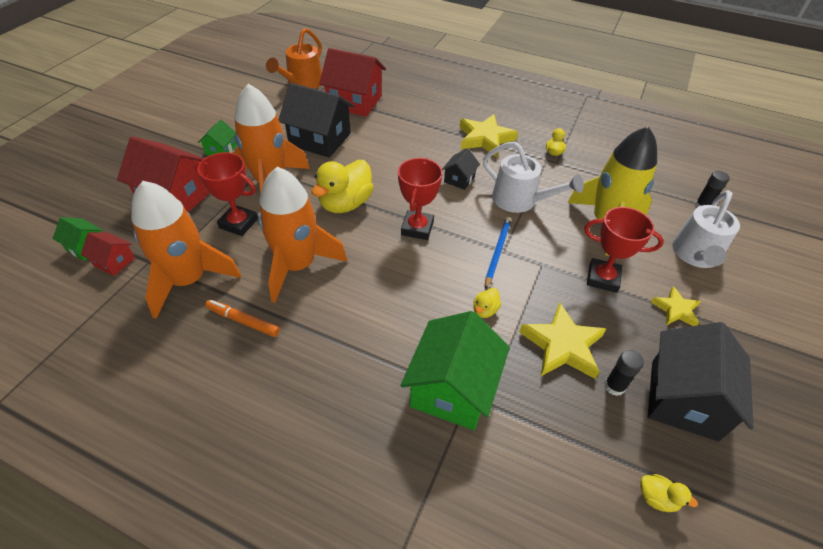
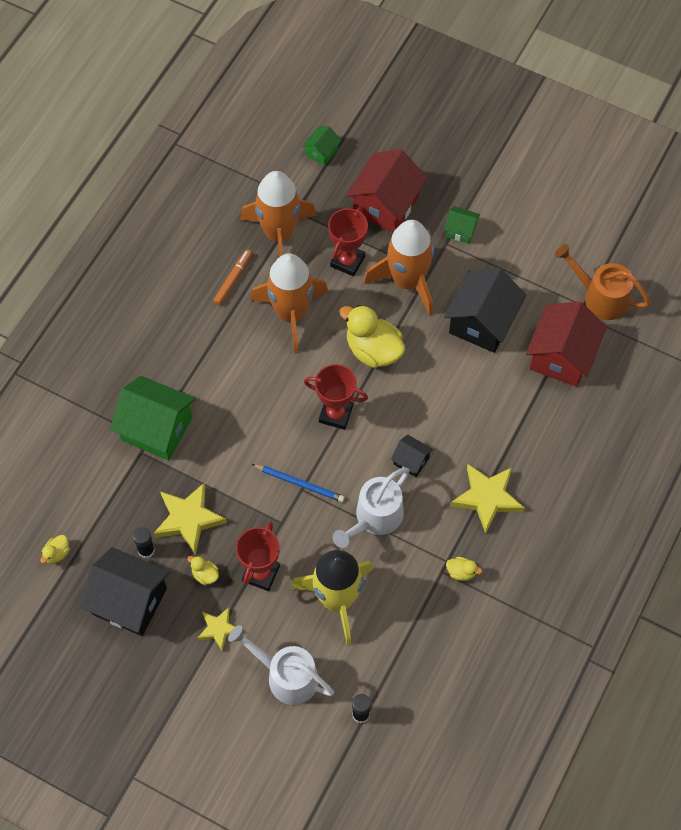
camera: 95 degrees right, 15 degrees up
(114, 262) = (303, 176): red house -> none
(485, 310) = (230, 462): yellow duck -> yellow duck (205, 575)

